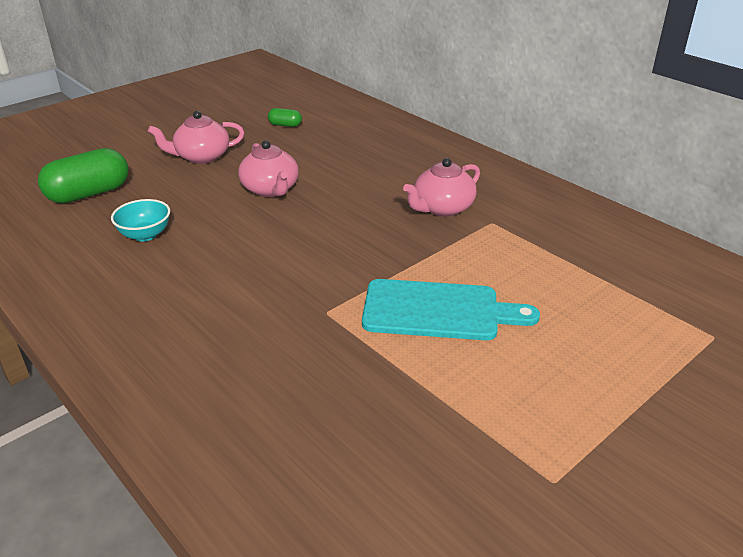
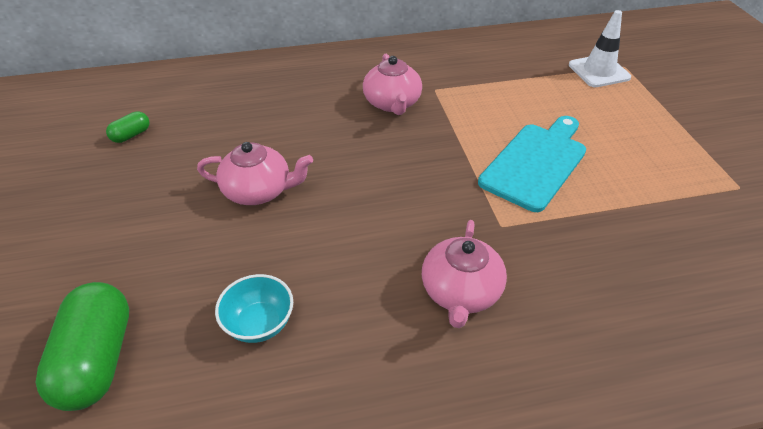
camera: 60 degrees left, 10 degrees up
(201, 157) = (124, 221): pink teapot -> pink teapot (460, 292)
(671, 318) = (599, 71): none -> white traffic cone

